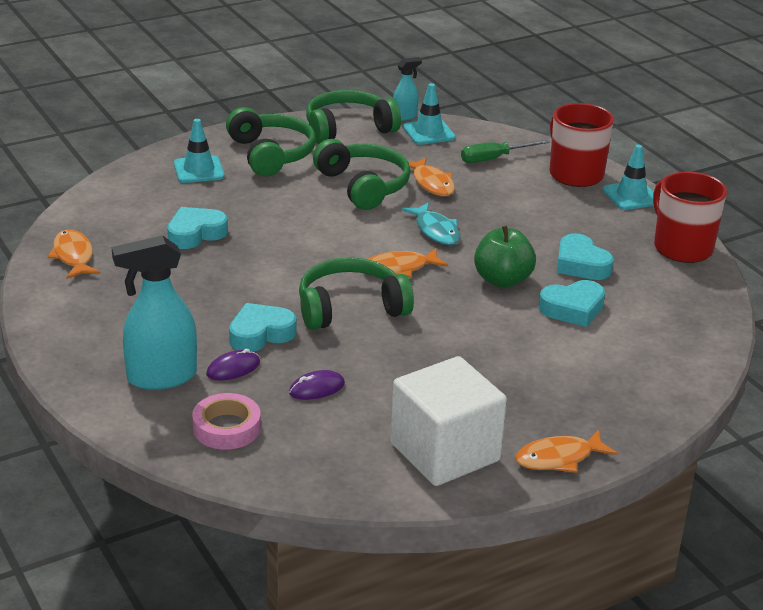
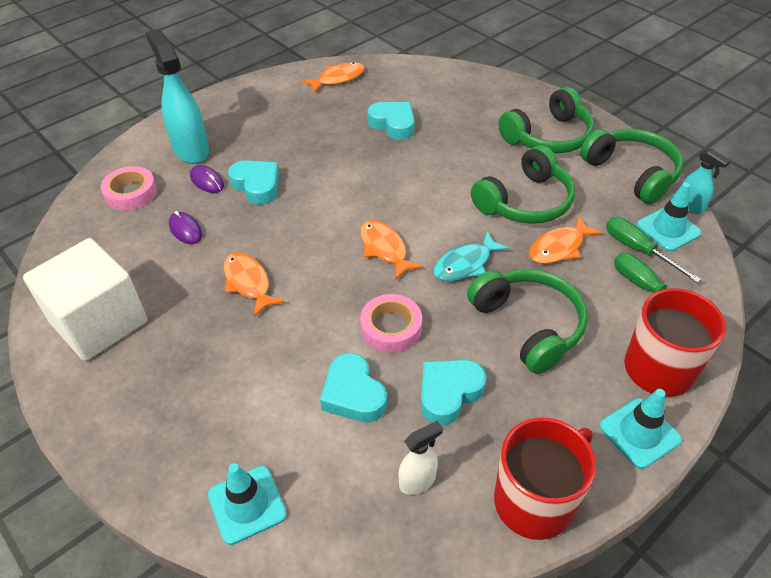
camera: 80 degrees right, 15 degrees up
(199, 170) = (495, 105): turquoise traffic cone -> turquoise traffic cone (247, 504)
(350, 308) = (308, 229): green headphones -> green headphones (528, 325)
(448, 151) = (638, 250): none -> green screwdriver
(502, 280) = (391, 327): green apple -> pink tape
(558, 458) = (88, 407): orange fish -> orange fish (248, 283)
(660, 291) = (418, 481): none -> white spray bottle

